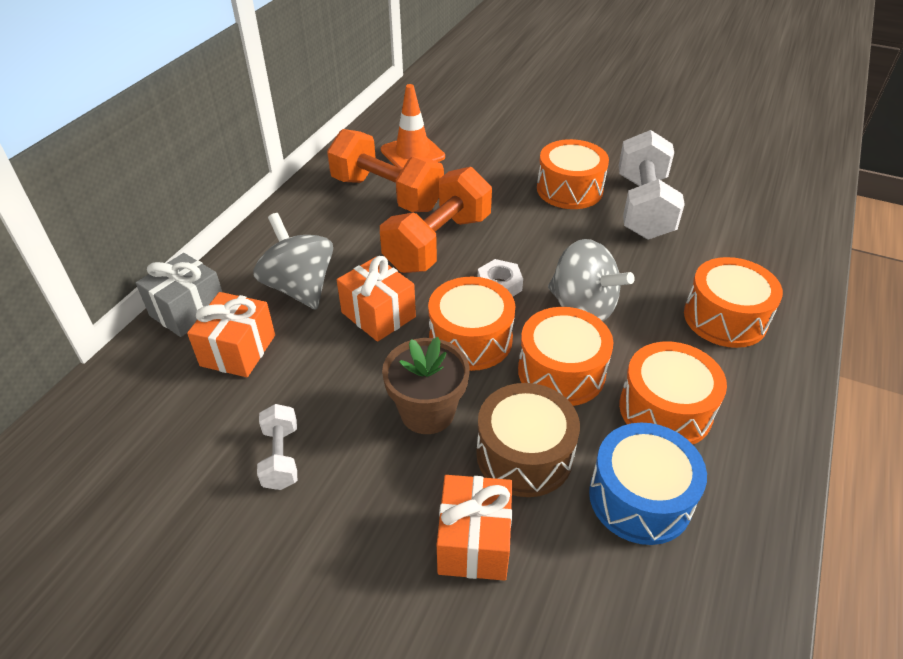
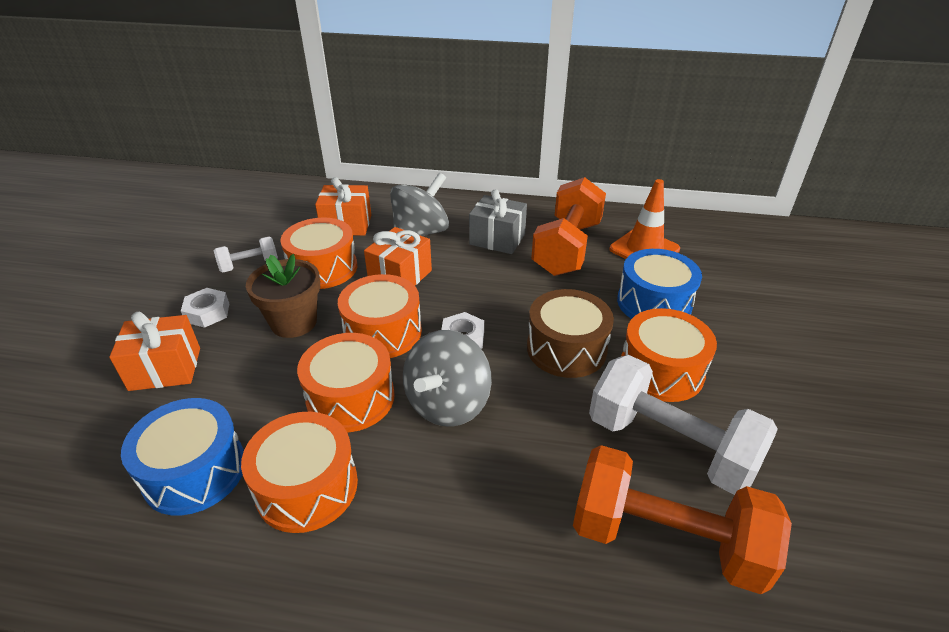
camera: 75 degrees right, 5 degrees down
(188, 310) = (381, 197): grey gift -> grey gift (497, 239)
(373, 502) = (207, 313): none -> white nut
(438, 243) = (509, 290): orange dumbbell -> orange dumbbell (666, 539)
(489, 170) = (654, 303): none -> blue drum
(524, 455) = (248, 385): brown drum -> brown drum (566, 349)
(643, 207) = (670, 445): white dumbbell -> white dumbbell turned 45 degrees clockwise
(725, 318) = (472, 547): orange drum -> orange drum (323, 268)

